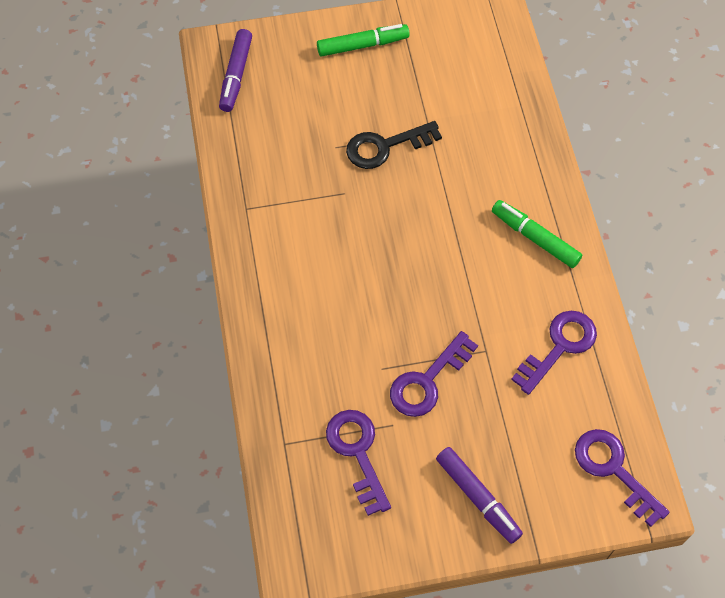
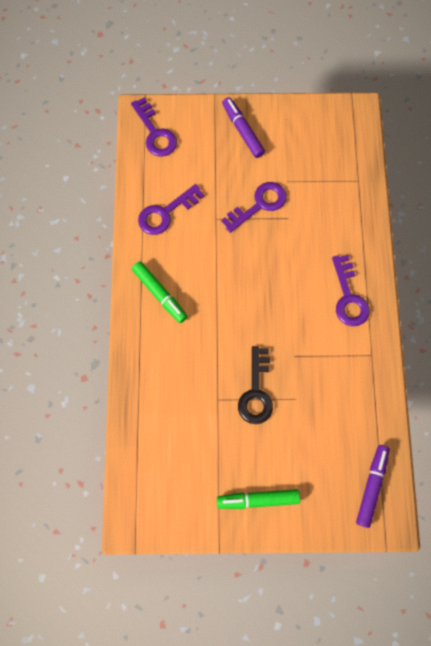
camera: 170 degrees left, 10 degrees up
(357, 453) = (312, 168): purple key -> purple key (348, 297)
(385, 146) = (256, 392): black key -> black key turned 105 degrees clockwise

